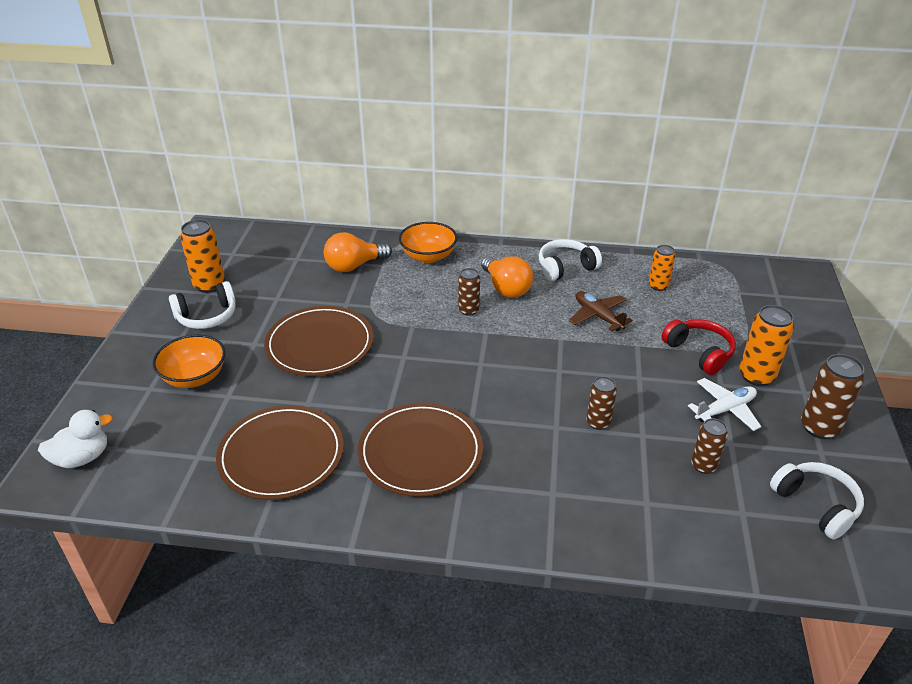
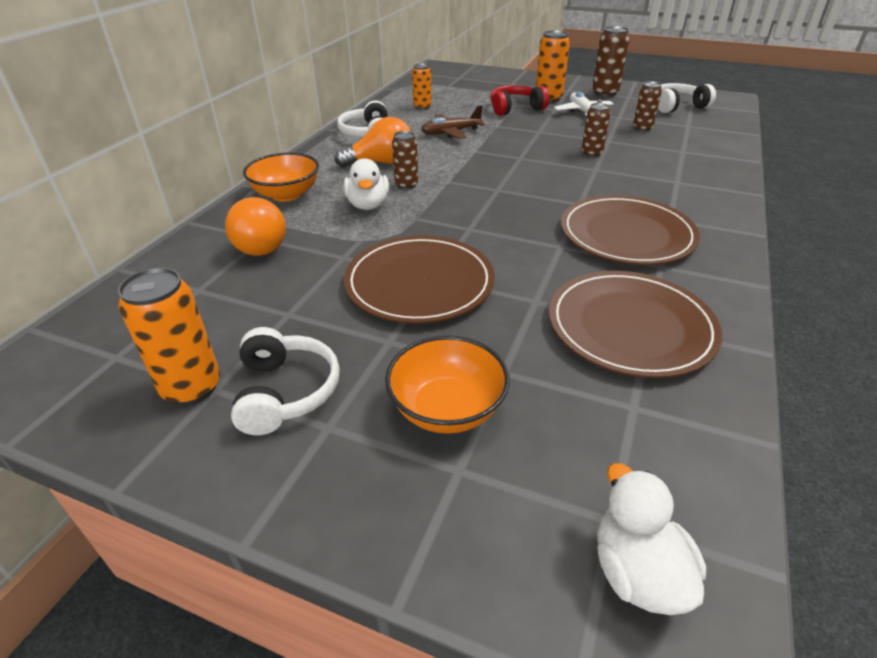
camera: 75 degrees left, 0 degrees up
(425, 298) = (368, 205): none -> white duck

